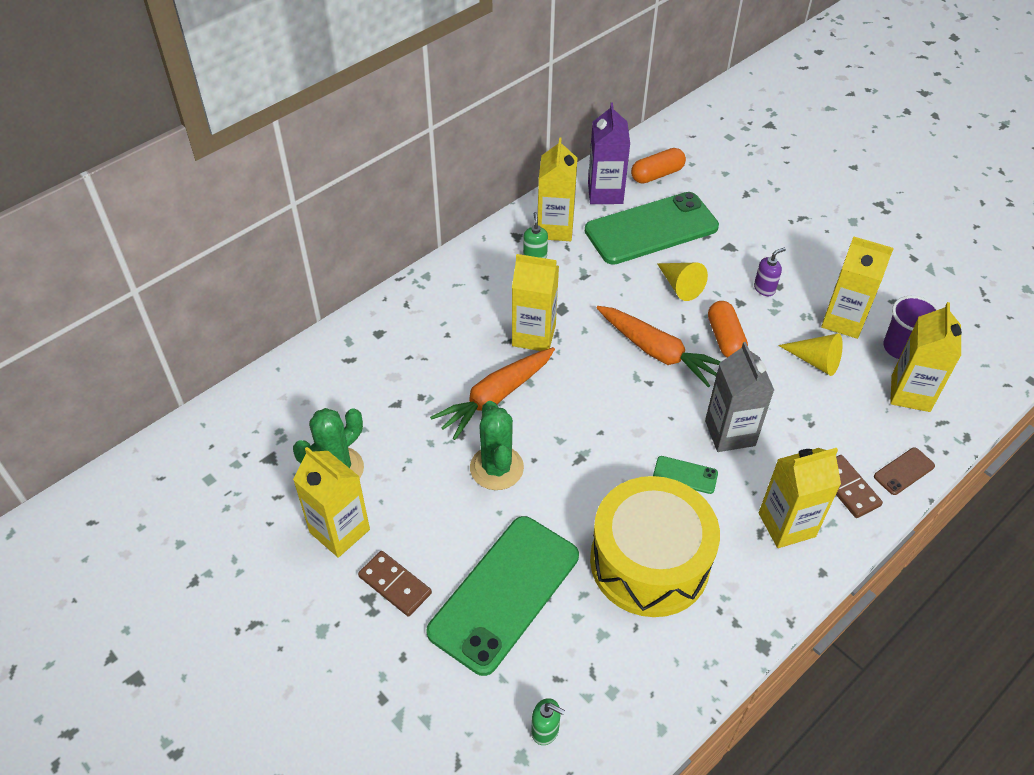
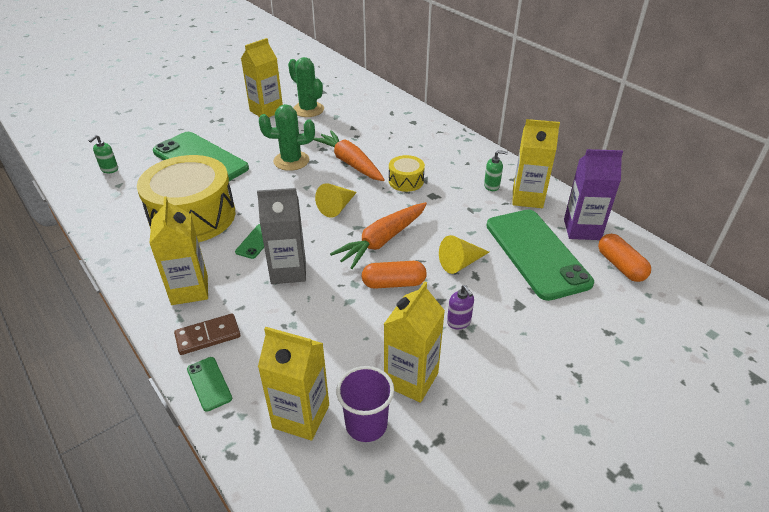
camera: 95 degrees right, 10 degrees down
(395, 585) = (224, 126): brown domino -> none
(534, 335) = (406, 181): yellow carton -> yellow drum
(815, 361) = (357, 344): yellow cone -> yellow cone (337, 207)
(904, 471) = (209, 383): brown phone -> green phone

